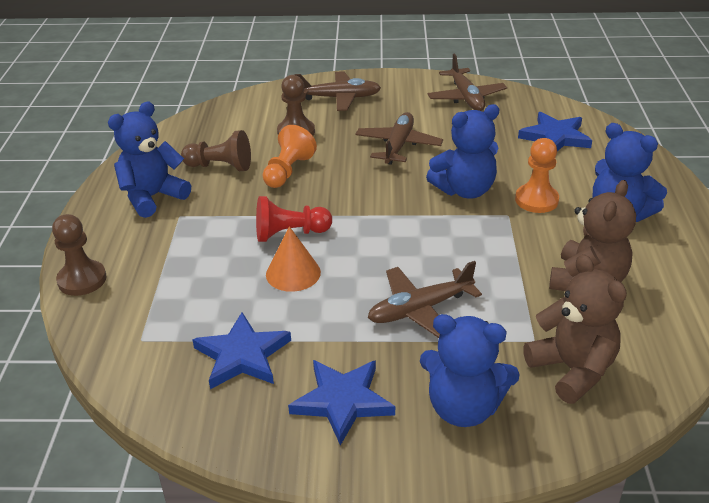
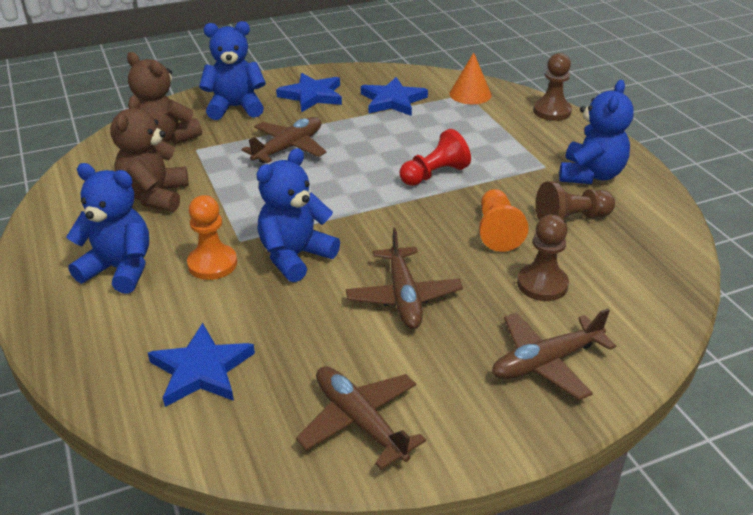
camera: 155 degrees right, 0 degrees up
(293, 273) = (403, 148): orange cone -> orange cone (470, 94)

